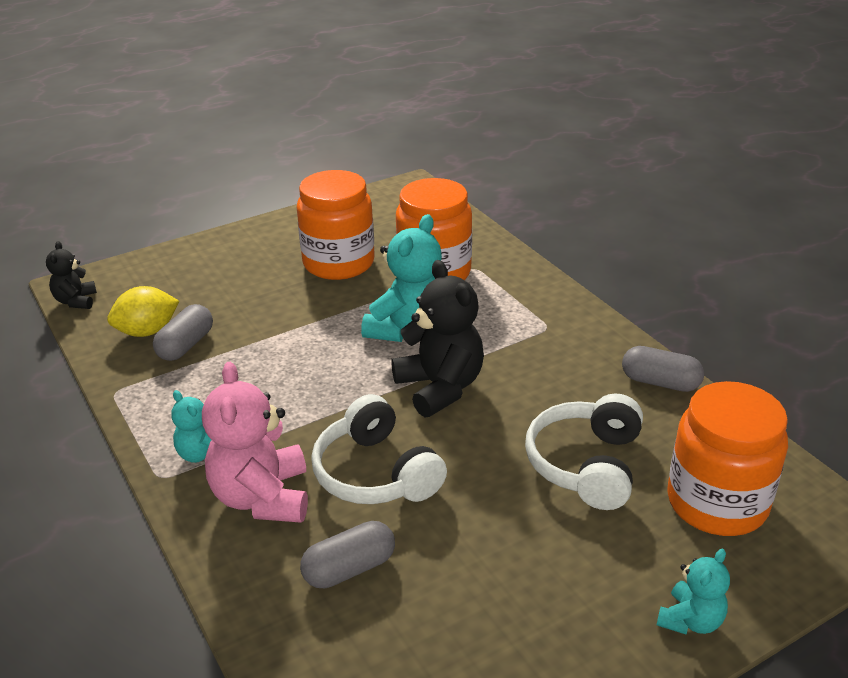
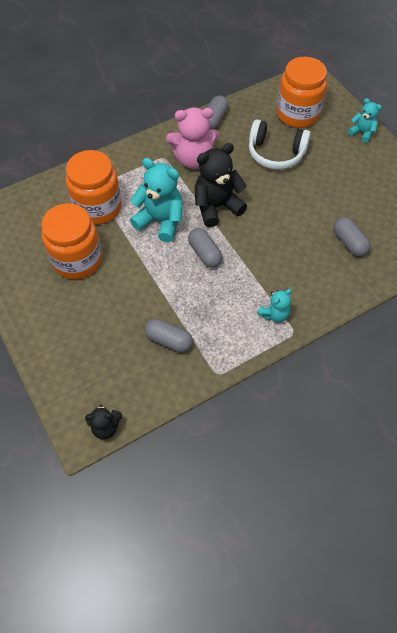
camera: 90 degrees left, 25 degrees up
(147, 331) = (150, 367): yellow lemon -> none
(262, 497) = (306, 282): pink teddy bear -> pink teddy bear (193, 159)
(339, 376) = (205, 253): none -> grey capsule
(375, 473) = (285, 234): white headphones -> none

